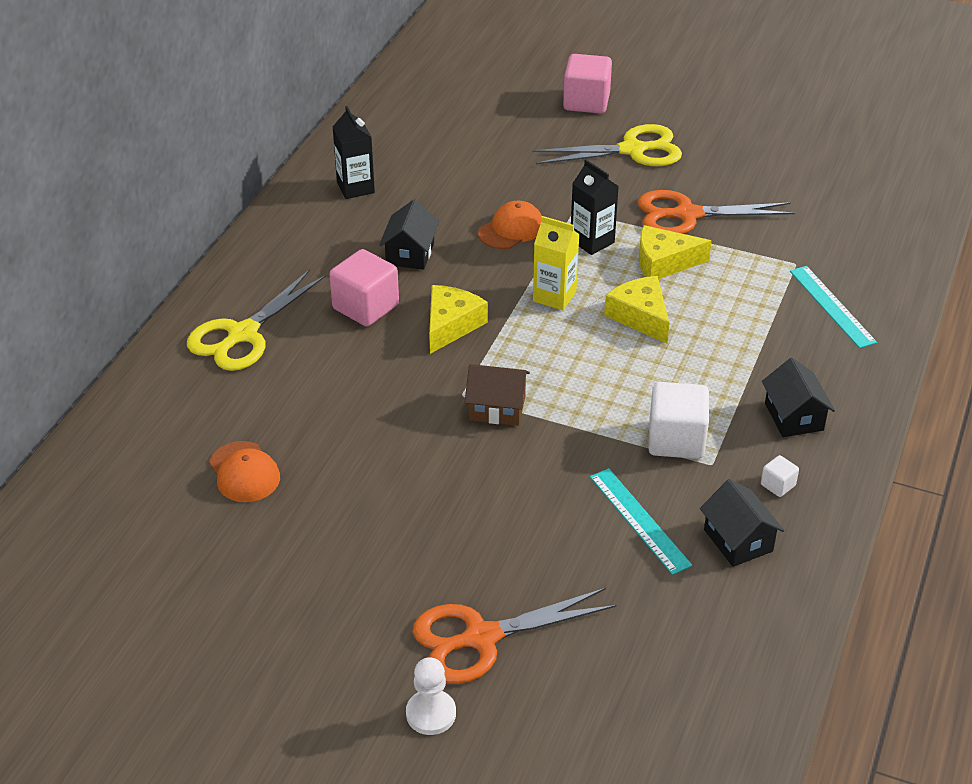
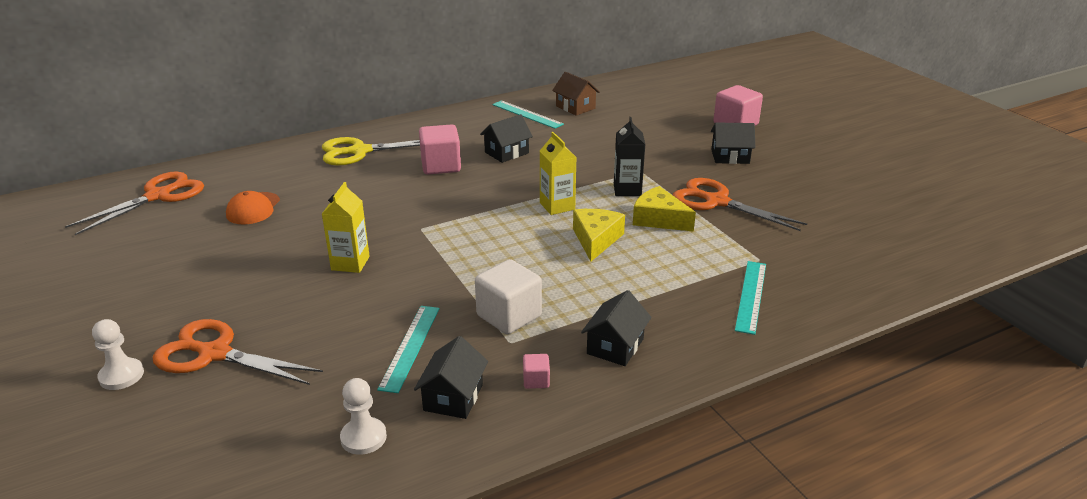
camera: 40 degrees right, 10 degrees down
(98, 521) = (158, 196): none -> orange scissors
(355, 188) = (527, 114): black carton -> turquoise ruler
(451, 325) = (472, 193): yellow cheese -> none
(455, 473) = (350, 263): none -> yellow carton
(497, 408) = (428, 244): brown house -> brown house (575, 107)
(511, 229) = (585, 164): orange cap -> none
(632, 150) = (730, 156): yellow scissors -> black house
(722, 618) = (363, 437): none -> white pawn
(778, 485) = (536, 380): white cube -> pink cube

